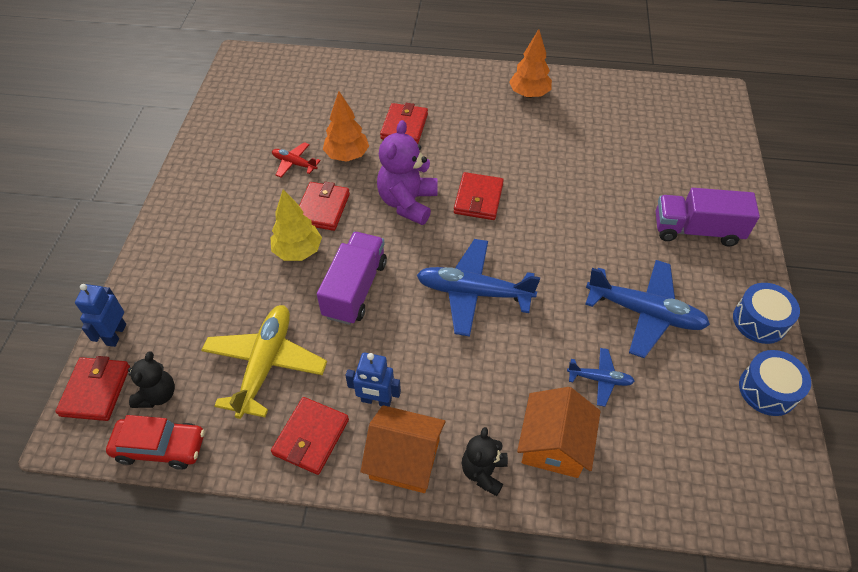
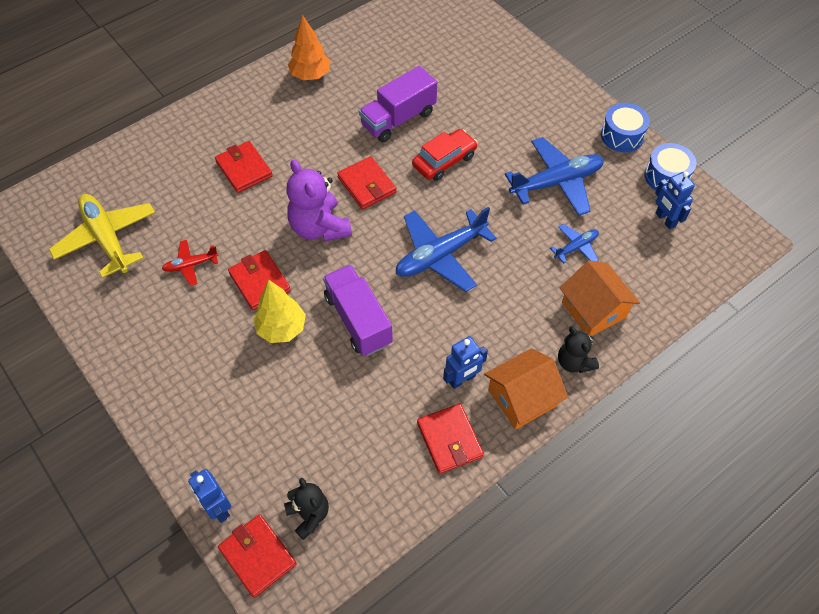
camera: 45 degrees left, 5 degrees up
(160, 447) = (357, 543): red car -> red car (444, 161)
(265, 364) = (360, 424): yellow plane -> yellow plane (107, 239)
(347, 156) = (227, 226): orange tree -> none
(696, 230) = (529, 101): purple truck -> purple truck (398, 119)
(720, 426) = (665, 220): none -> blue robot

